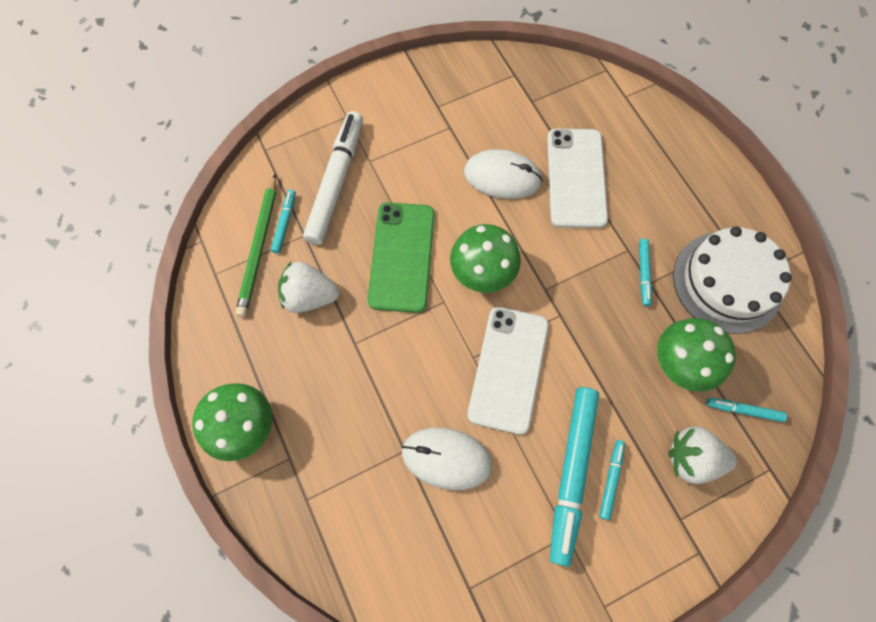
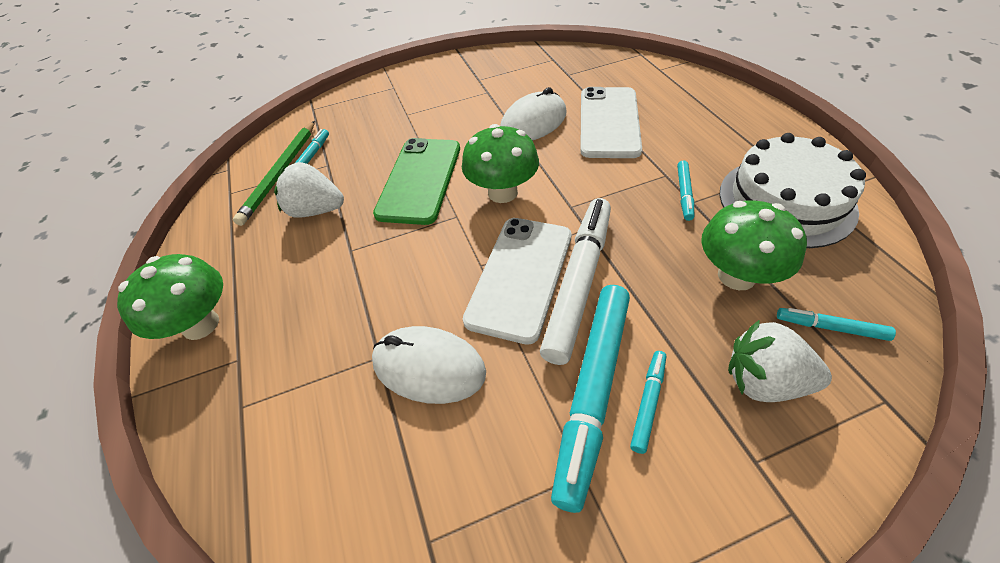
camera: 10 degrees right, 20 degrees down
(336, 182) = (370, 128): white marker -> white marker (578, 282)
(502, 176) = (533, 122): white mouse -> white mouse turned 60 degrees counterclockwise

